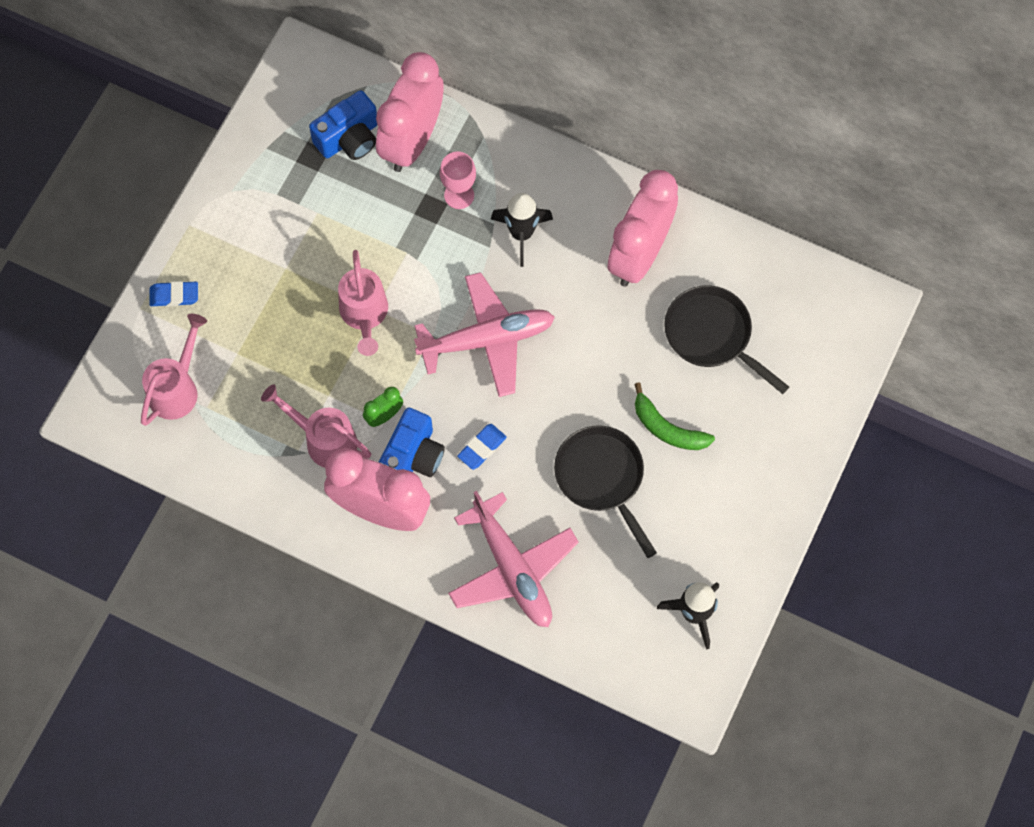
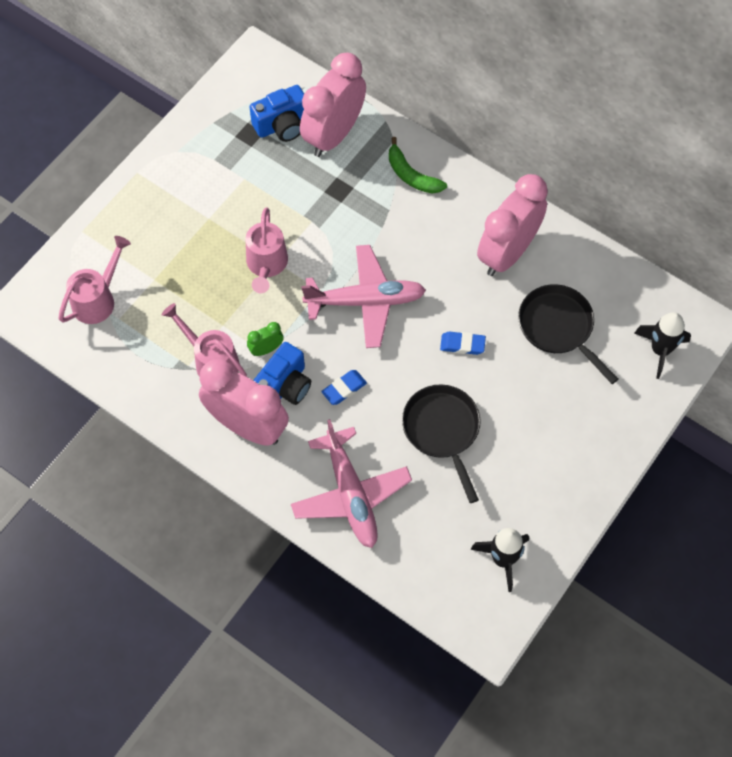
camera: 10 degrees right, 5 degrees down
(174, 295) = (112, 226): blue eraser -> blue eraser (462, 345)
(459, 195) = (364, 183): pink goblet -> none
(521, 234) = (411, 221): black rocket -> black rocket (660, 350)
(667, 428) = (506, 398): green banana -> green banana (411, 175)

